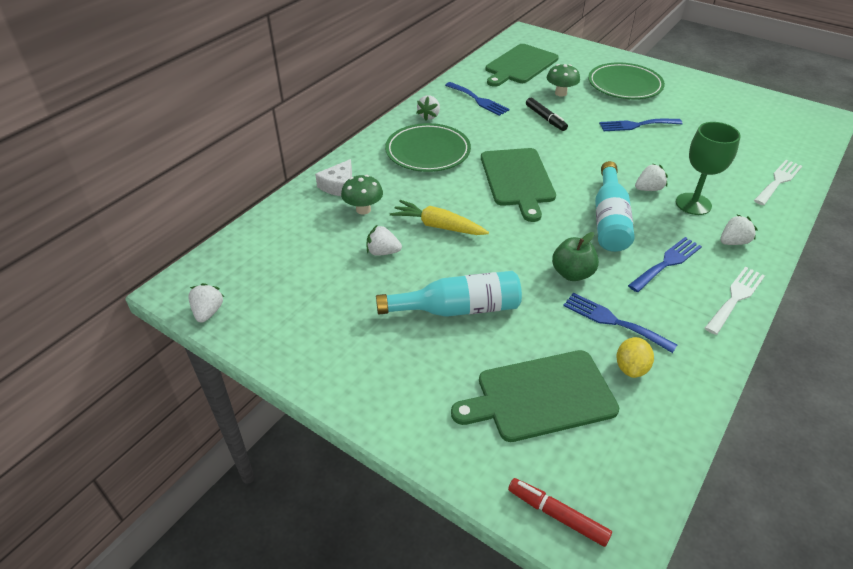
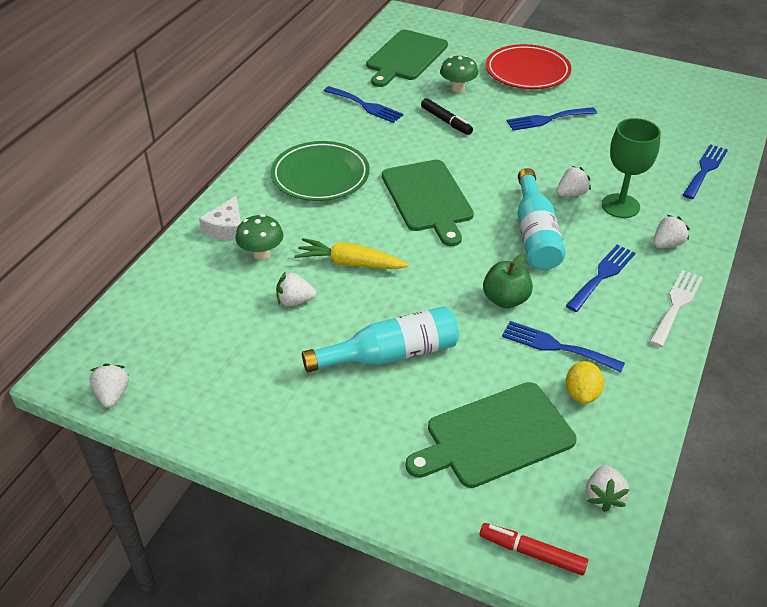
camera: 10 degrees left, 0 degrees up
(429, 116) = (312, 131): white strawberry -> white strawberry (603, 496)
(624, 85) = (527, 71): green plate -> red plate
(778, 181) = (705, 169): white fork -> blue fork

